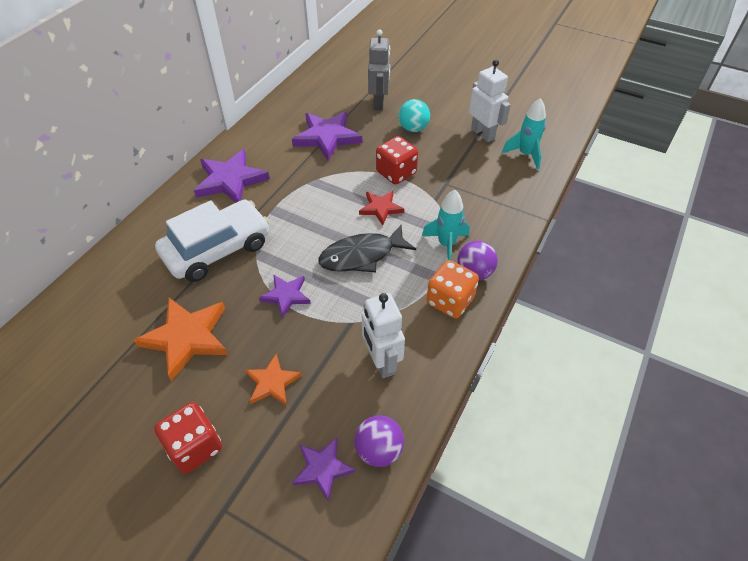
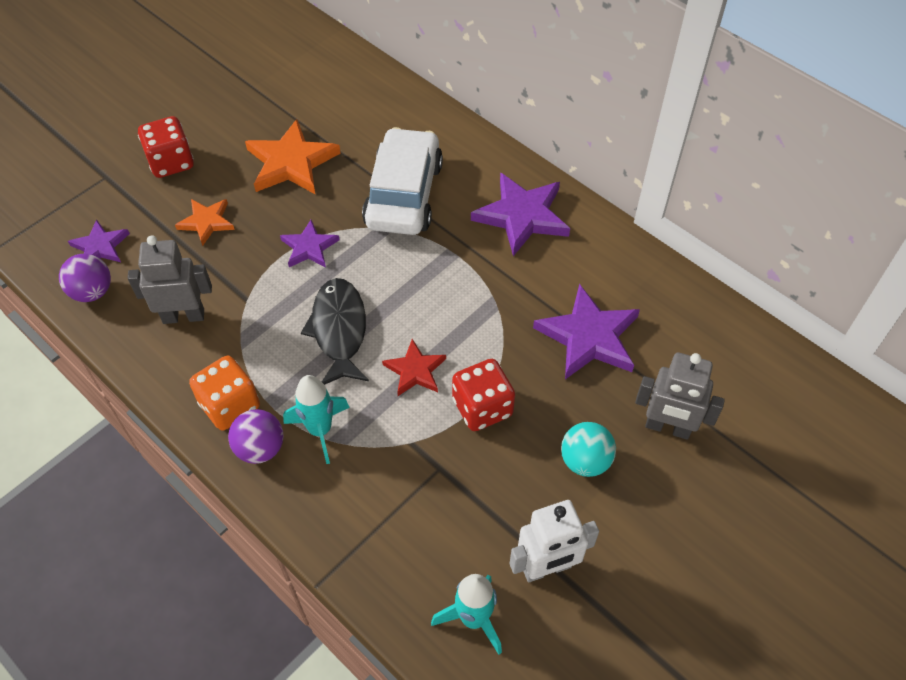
camera: 105 degrees right, 5 degrees up
(217, 249) = (404, 194): white car -> white car turned 150 degrees counterclockwise
(381, 362) = (183, 316): white robot -> grey robot

